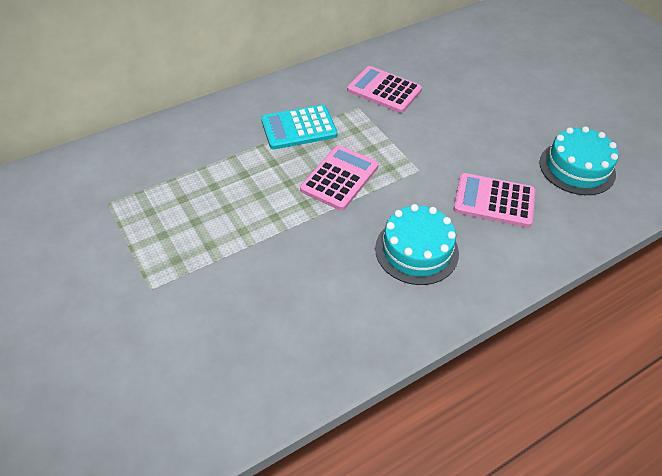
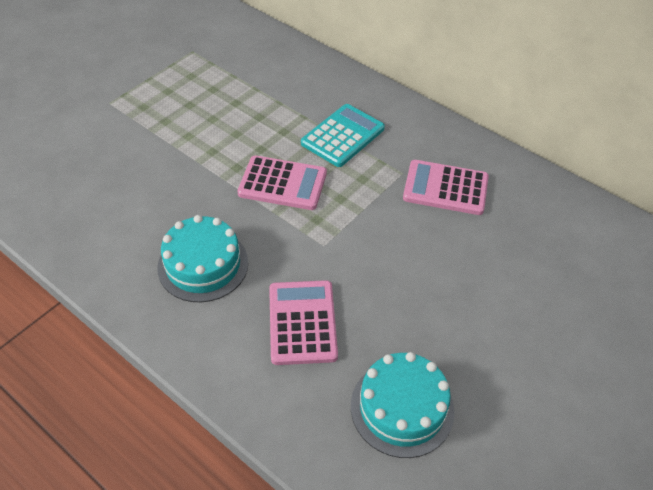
camera: 70 degrees right, 0 degrees up
(299, 128) = (343, 136): turquoise calculator -> turquoise calculator turned 75 degrees clockwise
(384, 90) = (445, 188): pink calculator -> pink calculator turned 90 degrees counterclockwise

